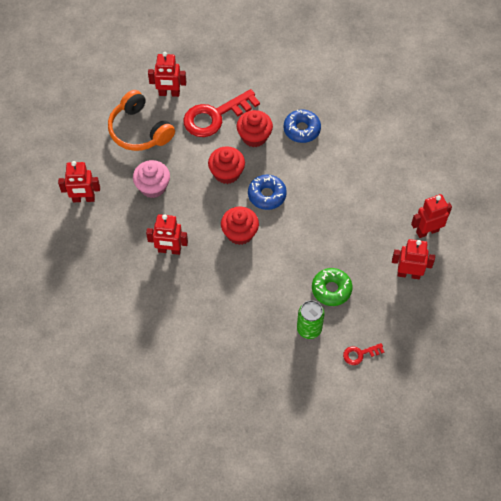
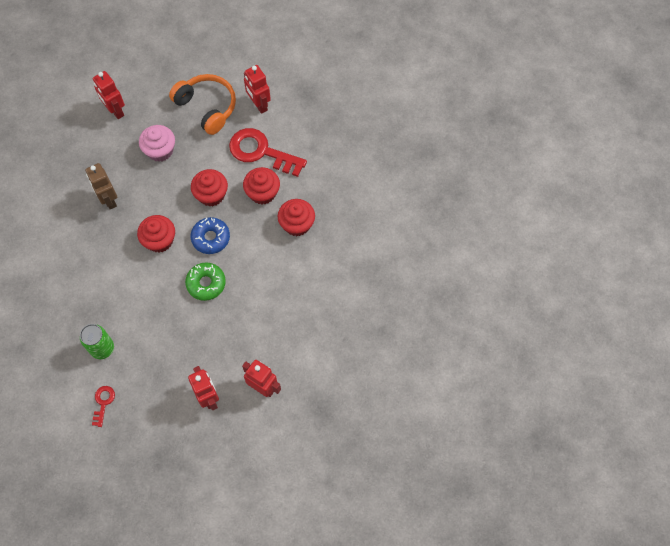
camera: 55 degrees right, 5 degrees up
(139, 130) = (207, 107): orange headphones -> orange headphones turned 120 degrees clockwise
(169, 250) = (109, 199): red robot -> brown robot
(301, 129) = (297, 224): blue donut -> red cupcake
(331, 289) = (151, 343): green donut -> green donut (206, 283)
(360, 354) = (103, 403): red key -> red key turned 60 degrees clockwise

